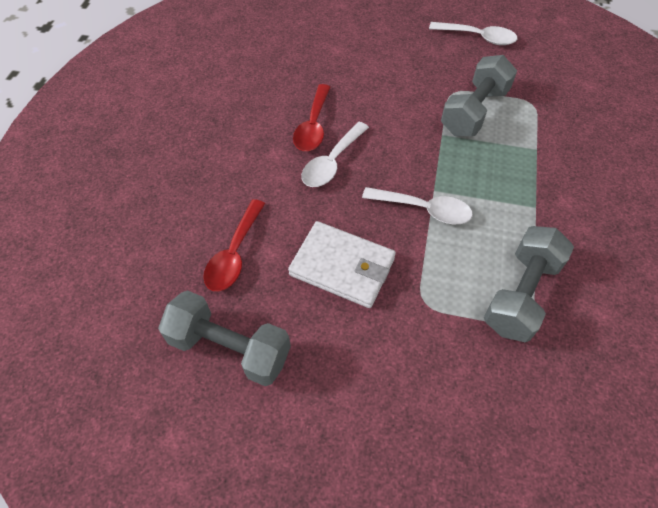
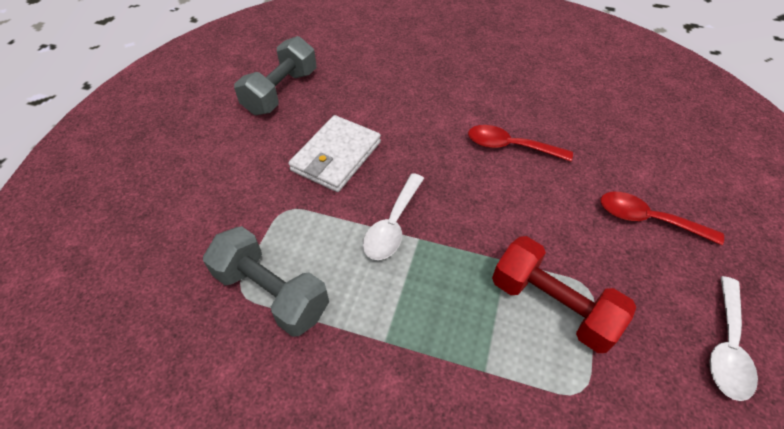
camera: 95 degrees right, 5 degrees down
(234, 254) = (362, 94): red spoon -> red spoon (647, 219)
(332, 162) = (459, 157): white spoon -> none
(474, 111) = (552, 305): grey dumbbell -> red dumbbell

